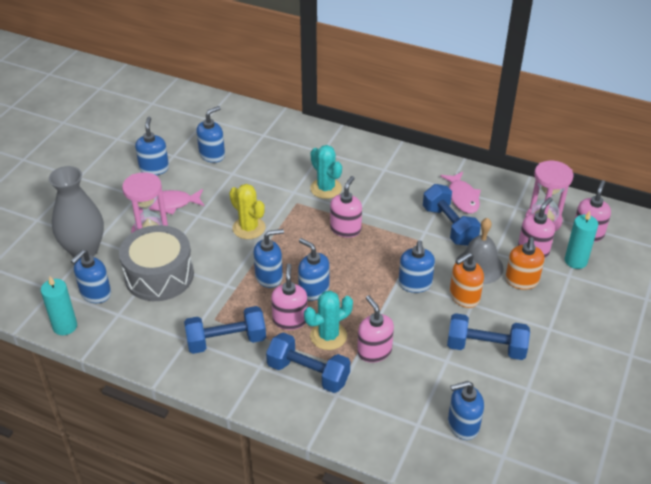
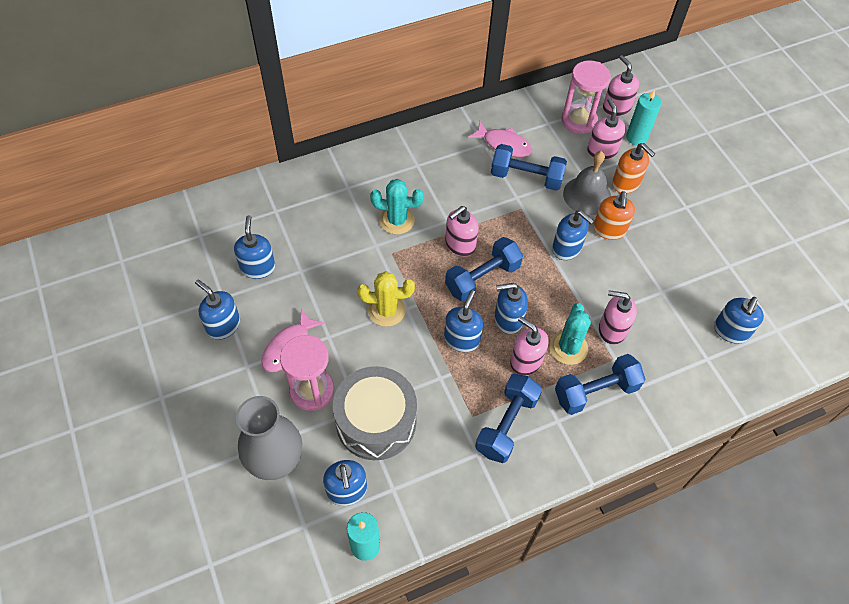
camera: 50 degrees left, 15 degrees up
(345, 229) = (460, 244): pink soap dispenser -> pink soap dispenser turned 105 degrees counterclockwise
(486, 347) = (670, 258): blue dumbbell -> blue dumbbell (482, 278)

